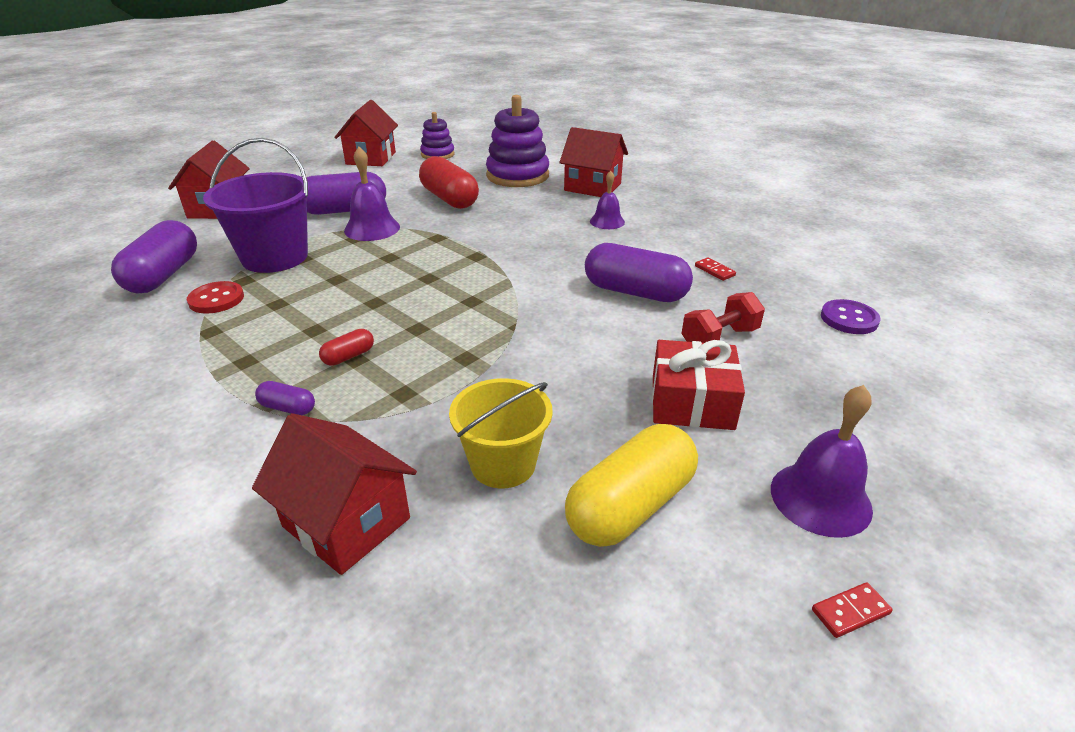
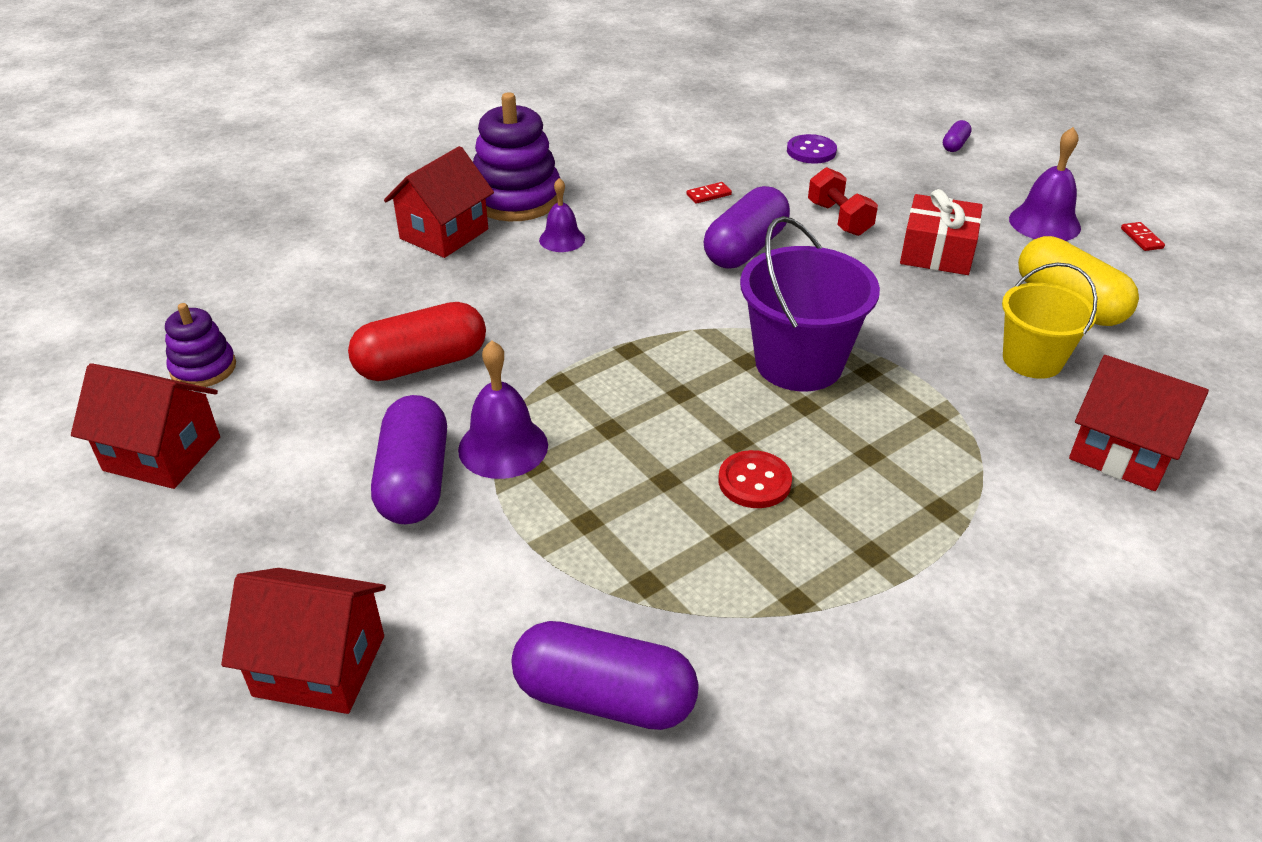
camera: 80 degrees left, 5 degrees up
(216, 299) = (704, 608): red button -> red button (754, 481)
(275, 257) = (575, 555): purple bucket -> purple bucket (799, 363)
(288, 408) = (965, 504): purple capsule -> purple capsule (955, 145)
(346, 522) = (1121, 452): red house -> red house turned 75 degrees clockwise
(348, 356) = (863, 460): red capsule -> none
(517, 176) = (363, 292): purple stacking toy -> purple stacking toy (516, 198)

